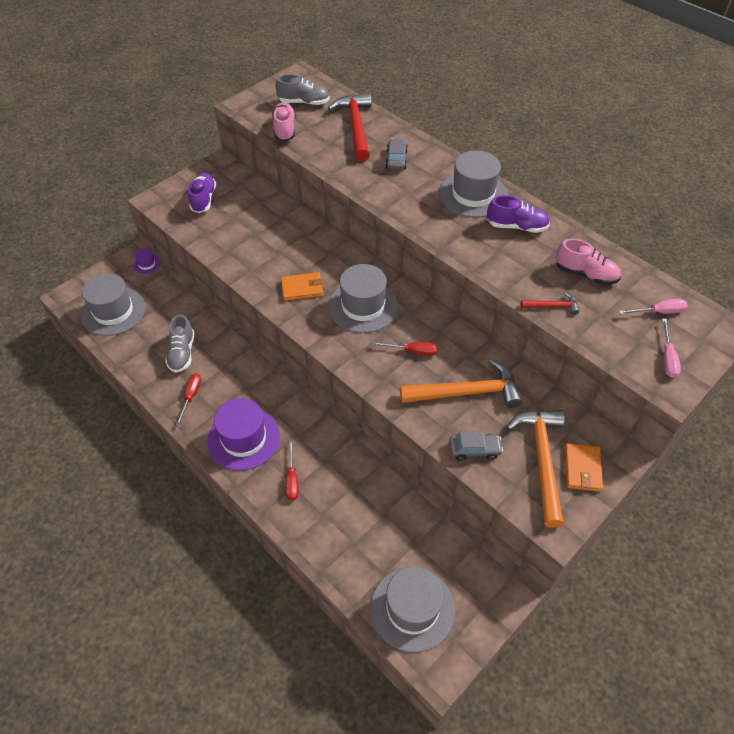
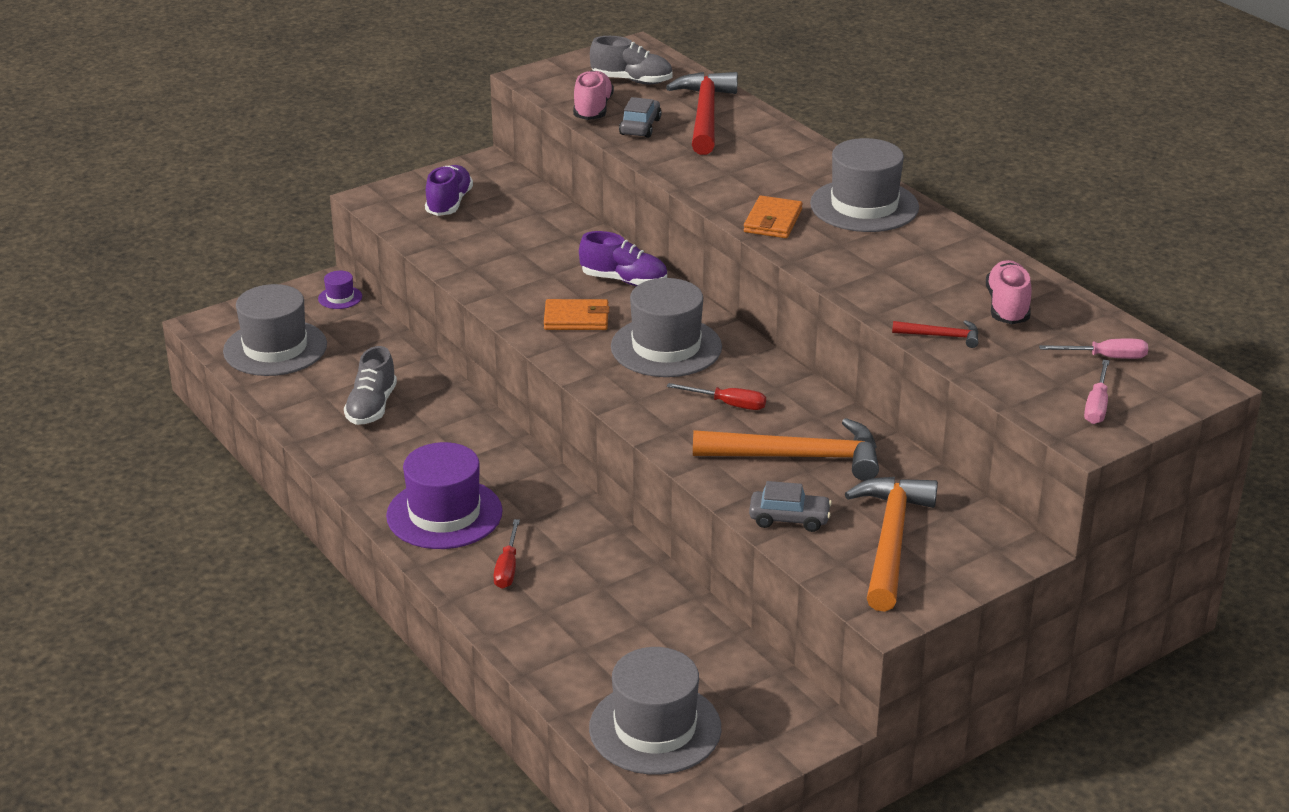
camera: 10 degrees right, 20 degrees down
(191, 396) = (374, 458): red screwdriver -> none
(396, 160) = (756, 157): grey car -> grey car (640, 127)
(516, 226) = (920, 247): purple shoe -> purple shoe (624, 280)
(582, 469) = (951, 557): orange wallet -> orange wallet (772, 221)
(585, 274) = (1007, 307): pink shoe -> pink shoe turned 120 degrees counterclockwise

